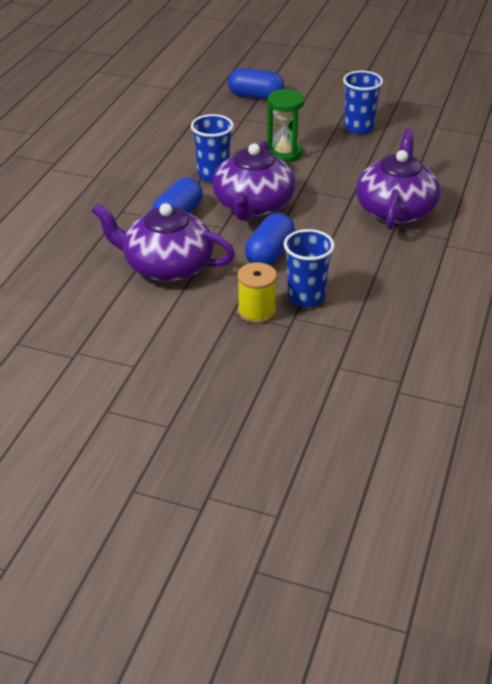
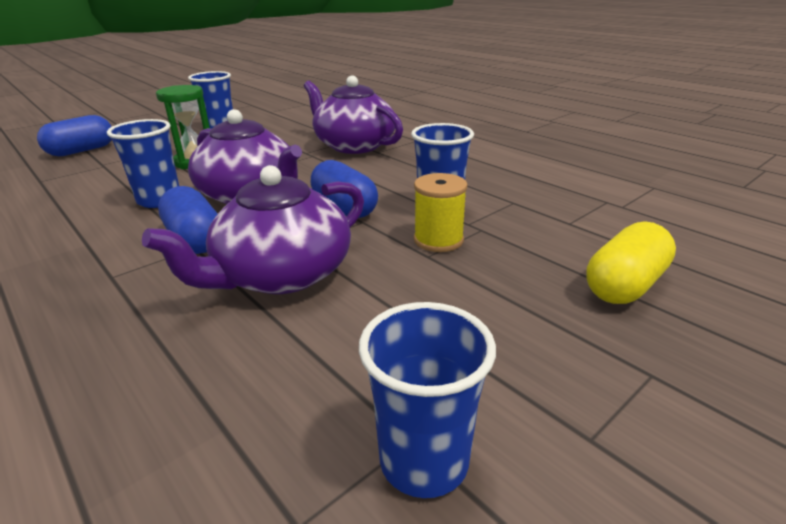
camera: 60 degrees left, 10 degrees down
(63, 364) = (424, 461): none -> blue cup
(259, 406) = (625, 285): none -> yellow capsule

